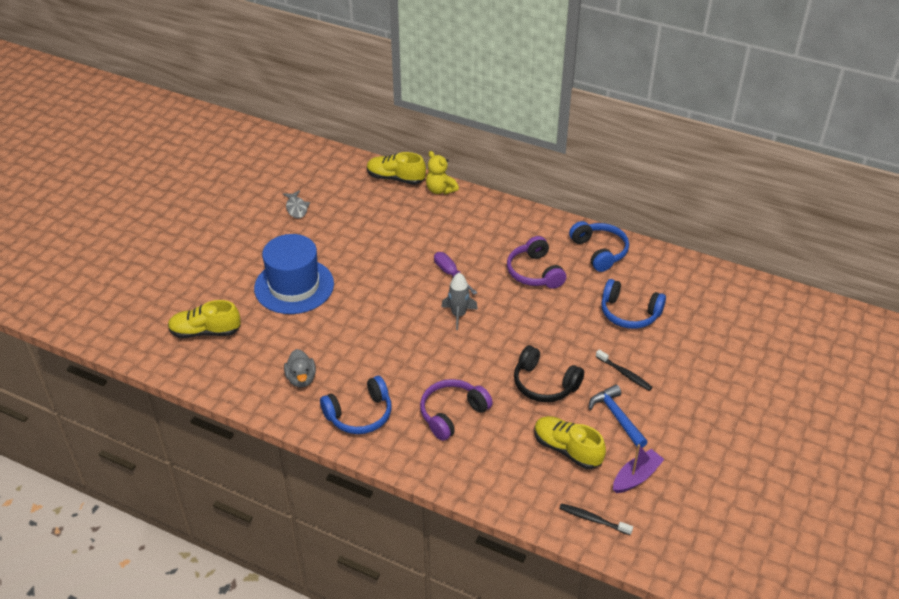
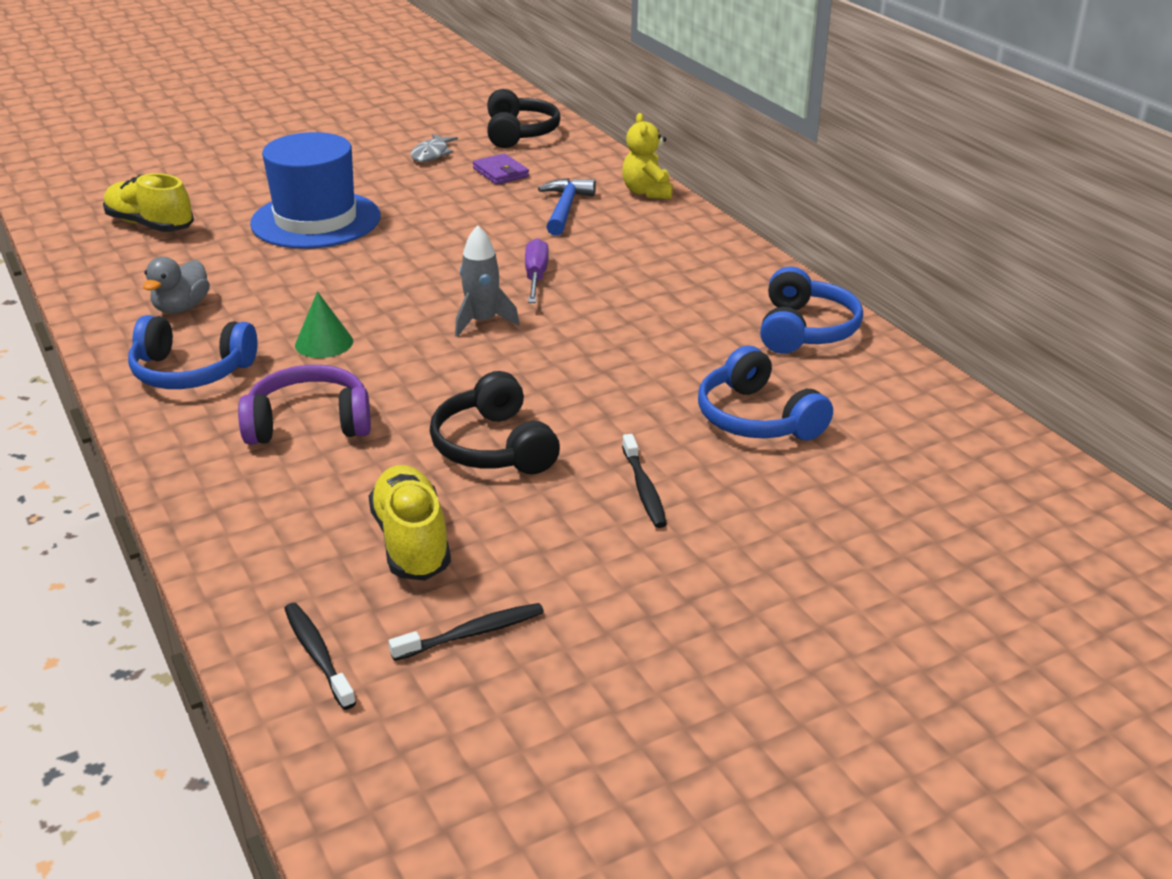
camera: 35 degrees right, 10 degrees down
(325, 171) = (520, 133): none -> black headphones
(350, 207) = (501, 172): none -> purple wallet
(396, 178) = (601, 165): yellow shoe -> none
(401, 365) = (324, 343): none -> green cone
(534, 272) = (664, 317): purple headphones -> none
(617, 417) = (553, 537): blue hammer -> blue hammer (565, 209)
(636, 477) = (472, 633): purple boat -> black toothbrush

